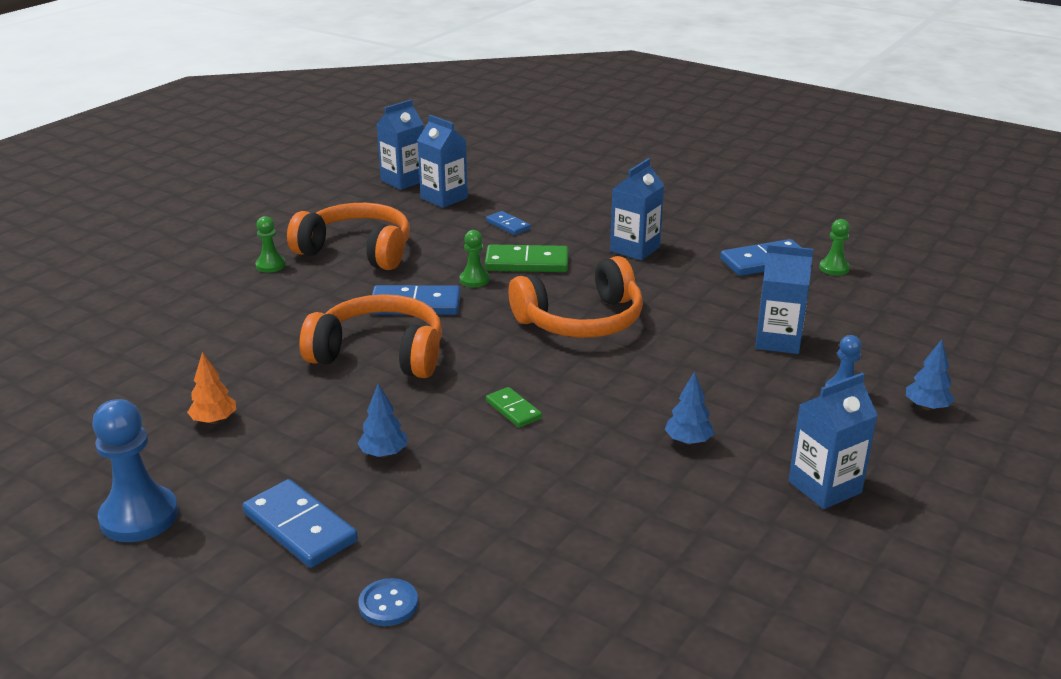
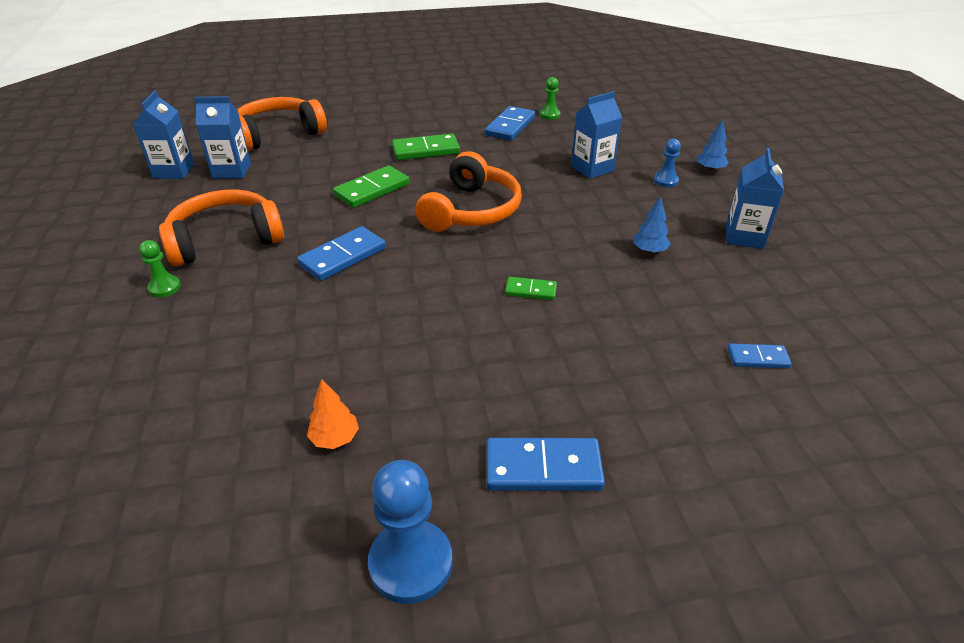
camera: 45 degrees left, 10 degrees up
(380, 354) = (378, 306): orange headphones -> orange headphones (278, 134)
(383, 454) = (504, 374): blue tree -> none
(388, 604) = (685, 472): blue button -> none
(474, 280) = (356, 218): green pawn -> none
(508, 225) = (315, 170): blue domino -> blue domino (757, 358)
(635, 249) = (426, 150): blue carton -> green domino

